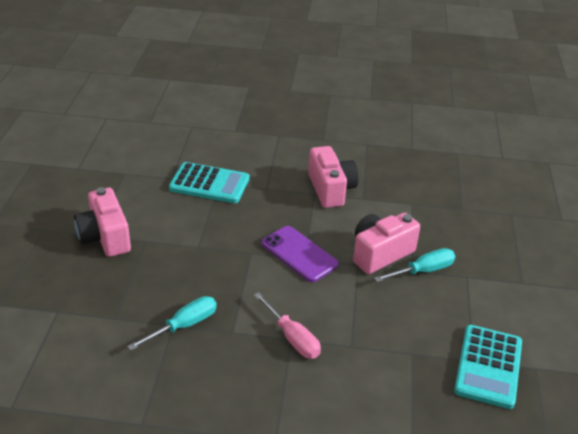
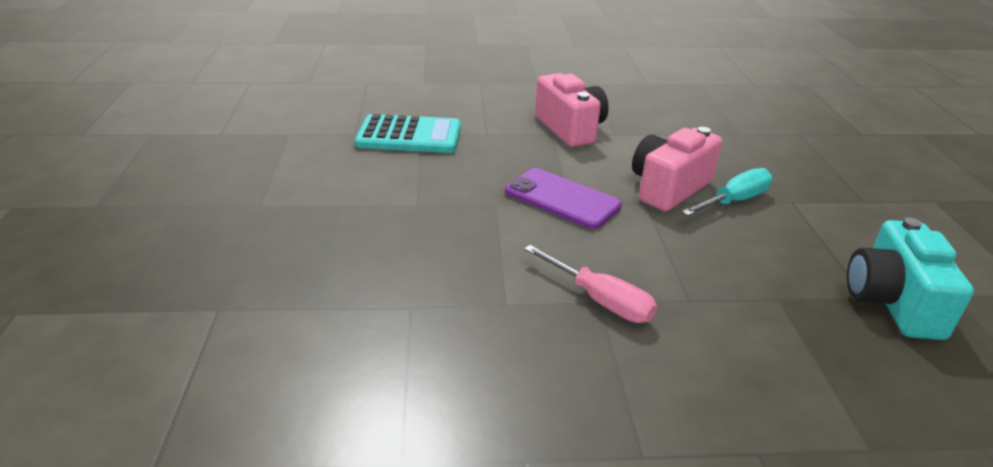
camera: 10 degrees left, 5 degrees down
(105, 237) = (276, 206): pink camera -> none
(184, 325) = (430, 303): turquoise screwdriver -> none
(488, 366) = (892, 302): turquoise calculator -> turquoise camera

